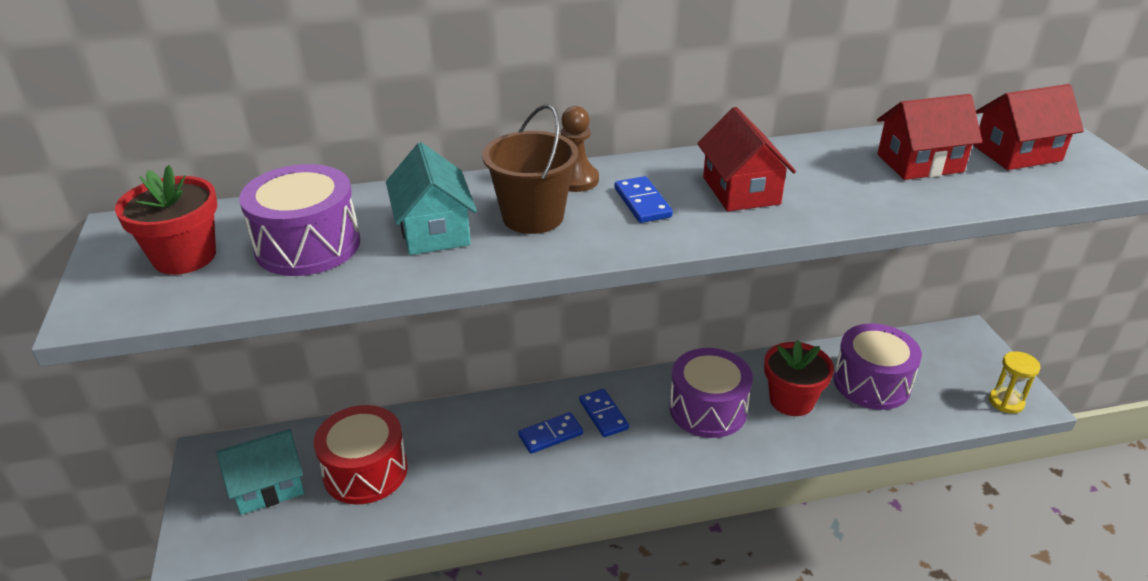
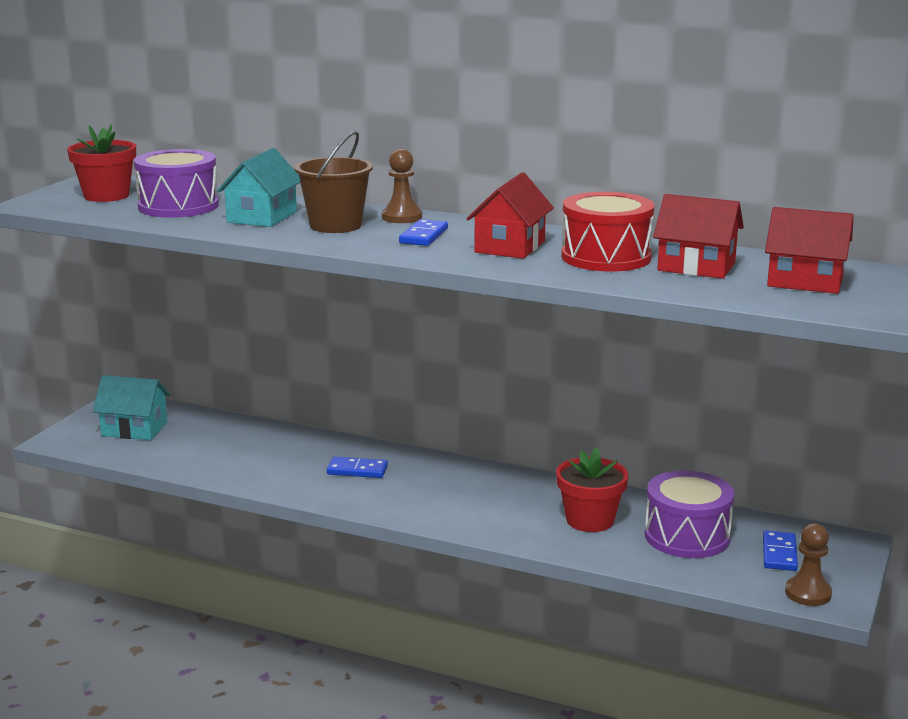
camera: 35 degrees right, 15 degrees down
(365, 471) = (203, 443): red drum -> red drum (606, 257)
(603, 415) = (414, 474): blue domino -> blue domino (779, 554)
(708, 409) = (506, 500): purple drum -> none
(1006, 402) = (808, 593): yellow hourglass -> brown pawn

